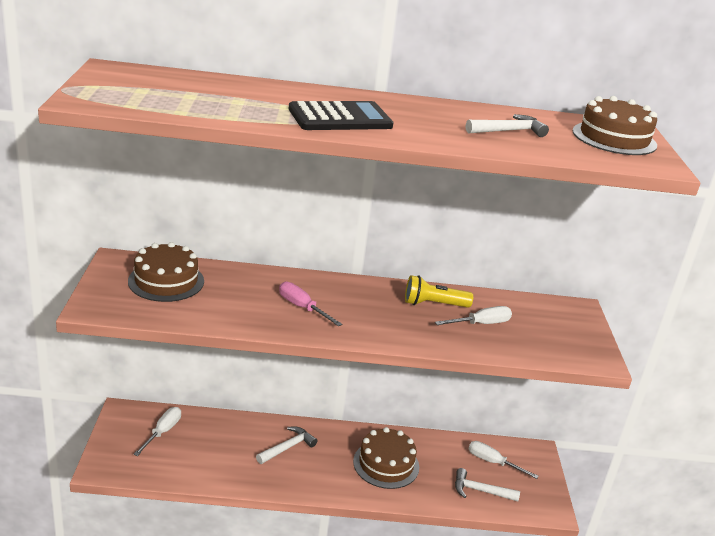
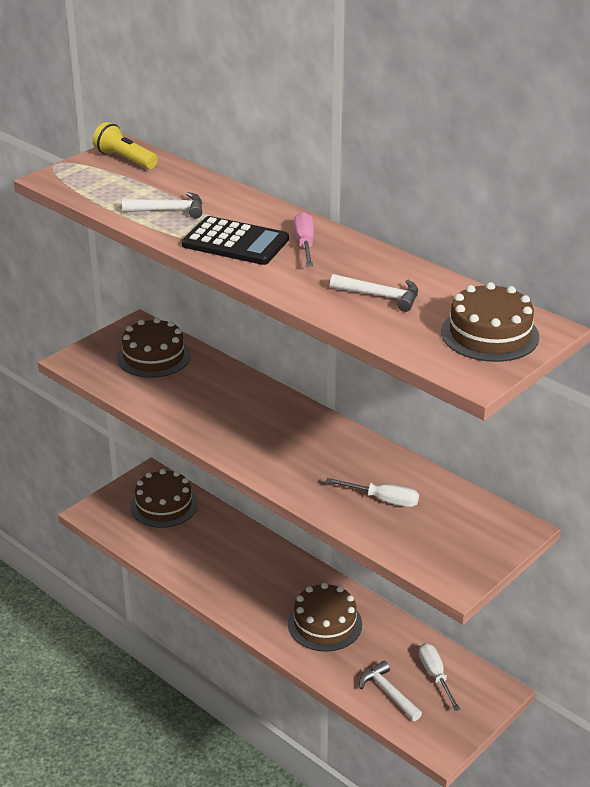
camera: 45 degrees right, 5 degrees up
(162, 432) = (164, 505): white screwdriver -> brown cake
(288, 447) = (252, 567): white hammer -> white hammer (169, 210)
(302, 307) = (235, 420): pink screwdriver -> pink screwdriver (304, 244)
(434, 304) = (363, 464): yellow flashlight -> yellow flashlight (125, 159)

